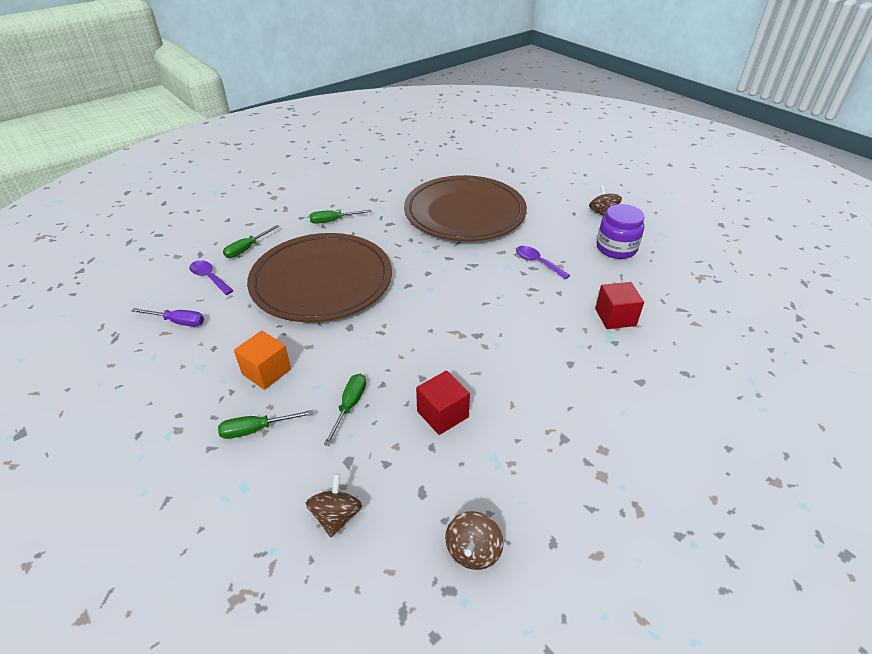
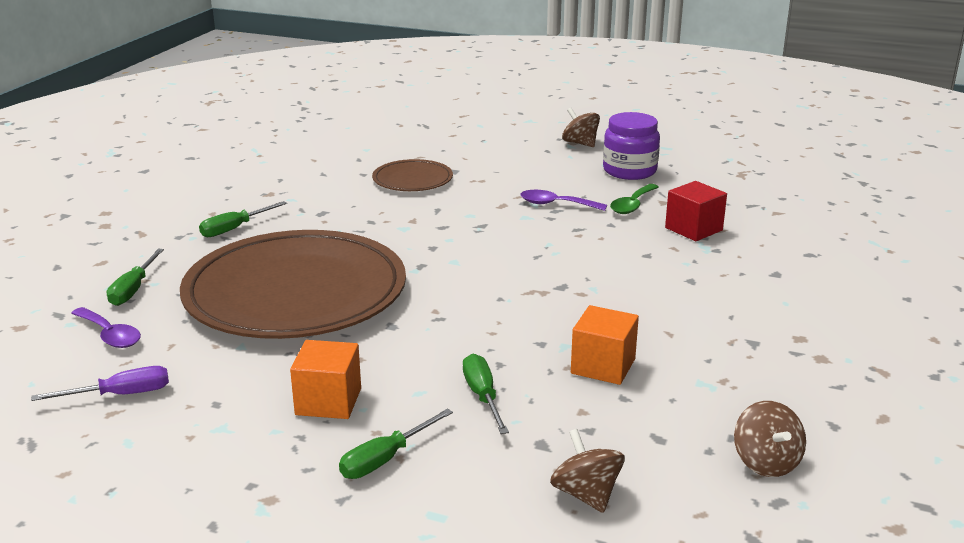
camera: 30 degrees left, 15 degrees down
(209, 277) = (110, 335): purple spoon -> purple spoon turned 150 degrees counterclockwise
(442, 414) = (603, 366): red cube -> orange cube
(464, 213) = (412, 180): brown plate -> brown plate, size x0.45
(590, 280) = (632, 205): none -> green spoon

